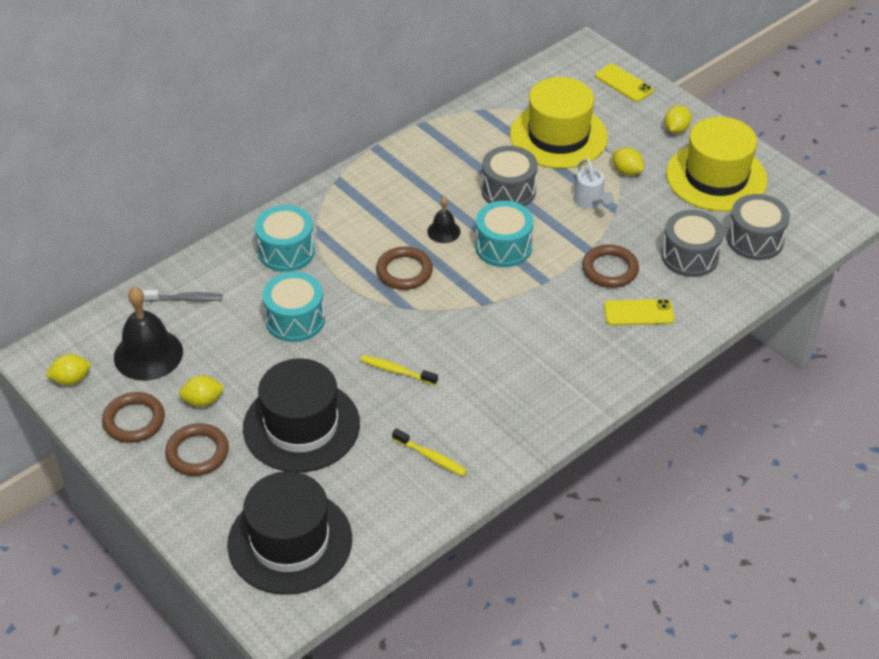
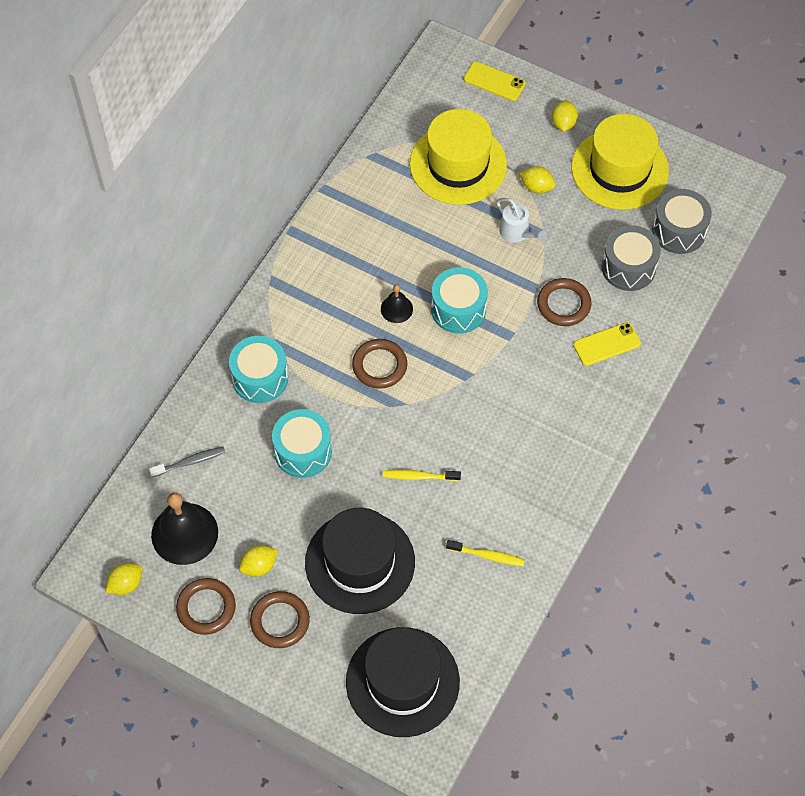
camera: 20 degrees left, 15 degrees up
(508, 190) = (437, 243): grey drum -> none

